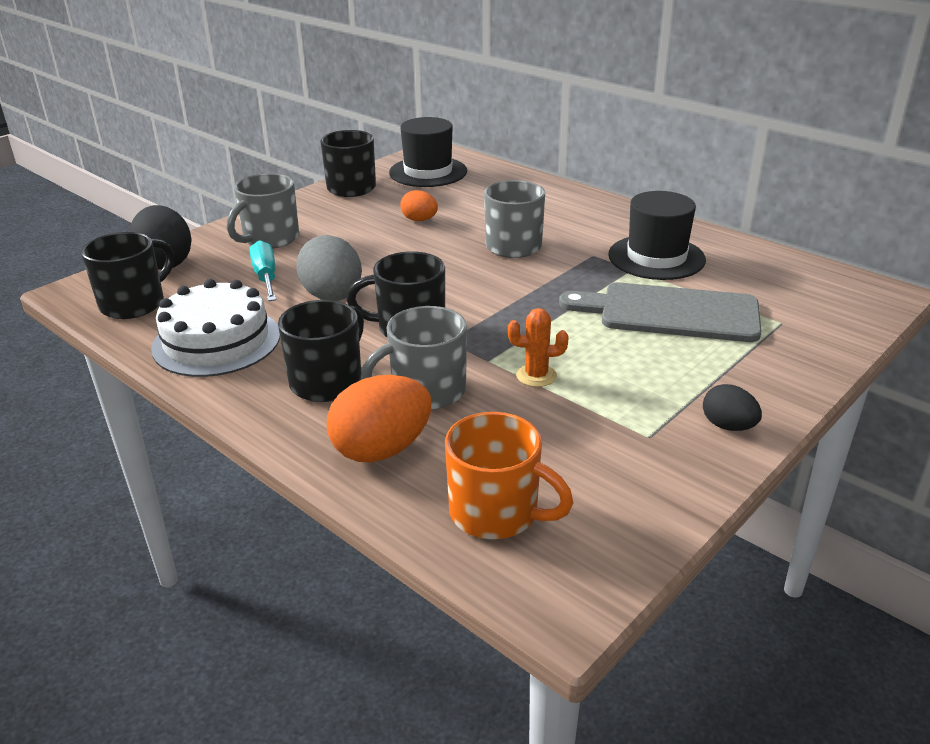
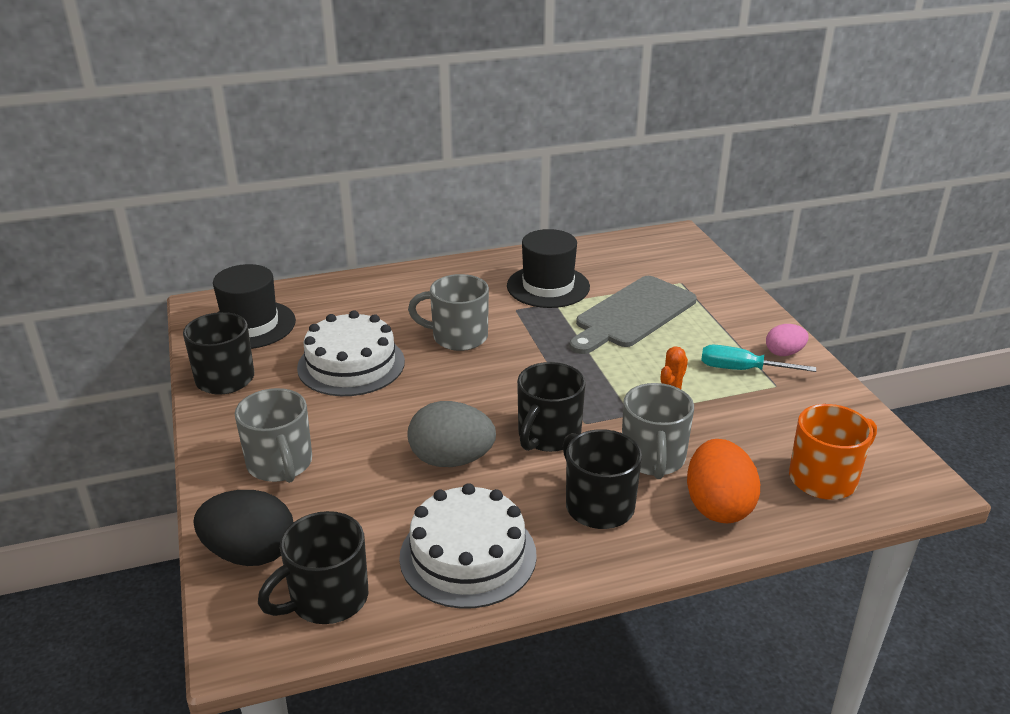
camera: 60 degrees left, 0 degrees up
(134, 304) = (327, 599): black mug -> black mug turned 105 degrees counterclockwise
(266, 277) = (366, 490): turquoise screwdriver -> turquoise screwdriver (742, 369)
(419, 220) = (351, 364): orange egg -> white cake
(728, 426) = (784, 353): black egg -> pink egg

